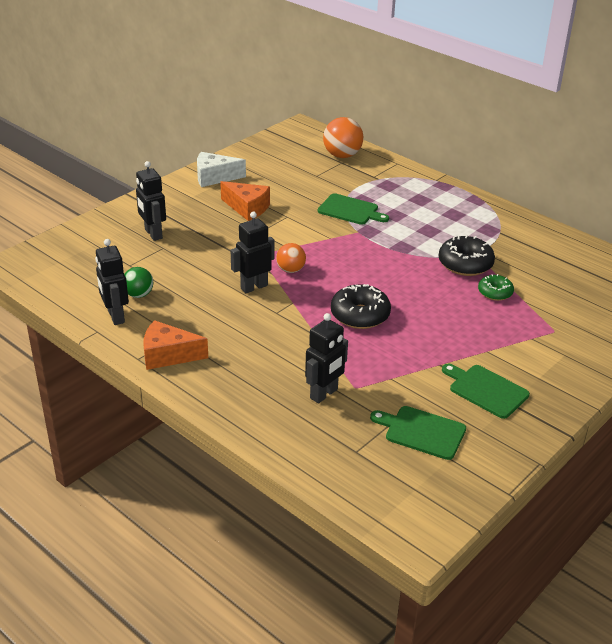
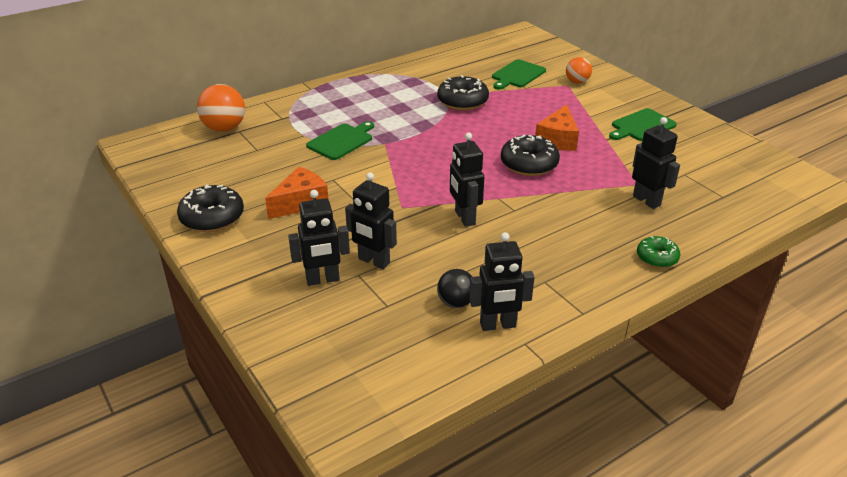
camera: 75 degrees left, 0 degrees up
(139, 294) = (456, 302): green ball -> black ball
(168, 355) = (579, 289): orange cheese -> orange cheese (558, 139)
(180, 251) = (373, 261): none -> black robot
(214, 177) = (212, 218): white cheese -> black donut
(290, 270) = (440, 191): orange ball -> orange ball (577, 82)
(422, 432) = (695, 162): green cutting board -> green cutting board (517, 75)
(495, 293) = (510, 97): green donut -> green donut (657, 258)

